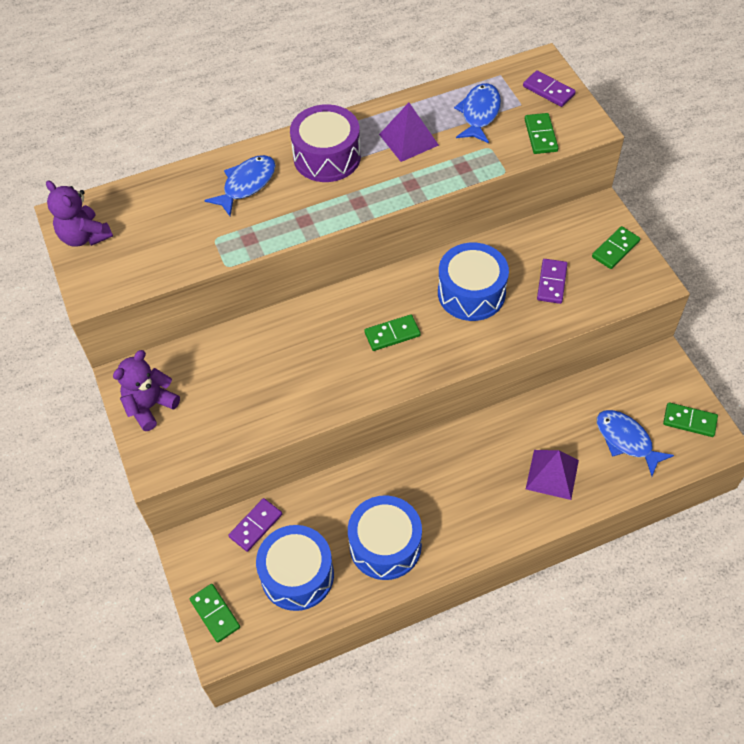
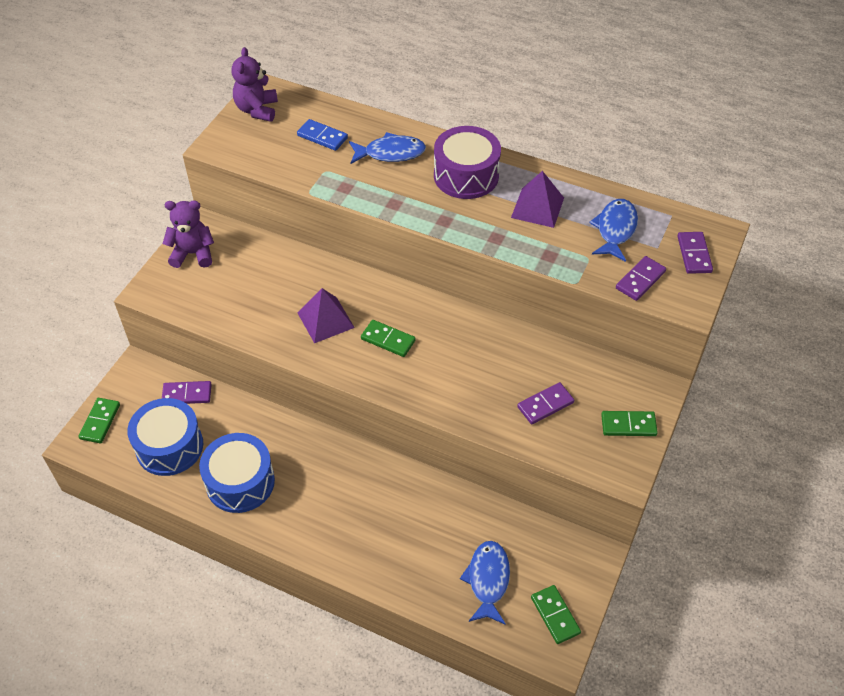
camera: 45 degrees right, 5 degrees down
(173, 215) = (322, 137): none -> blue domino
(471, 293) = (478, 361): blue drum -> none
(479, 114) = (615, 230): blue fish -> blue fish turned 45 degrees counterclockwise
(540, 135) = (640, 280): green domino -> purple domino
(552, 474) = (404, 548): purple pyramid -> purple pyramid (325, 320)

